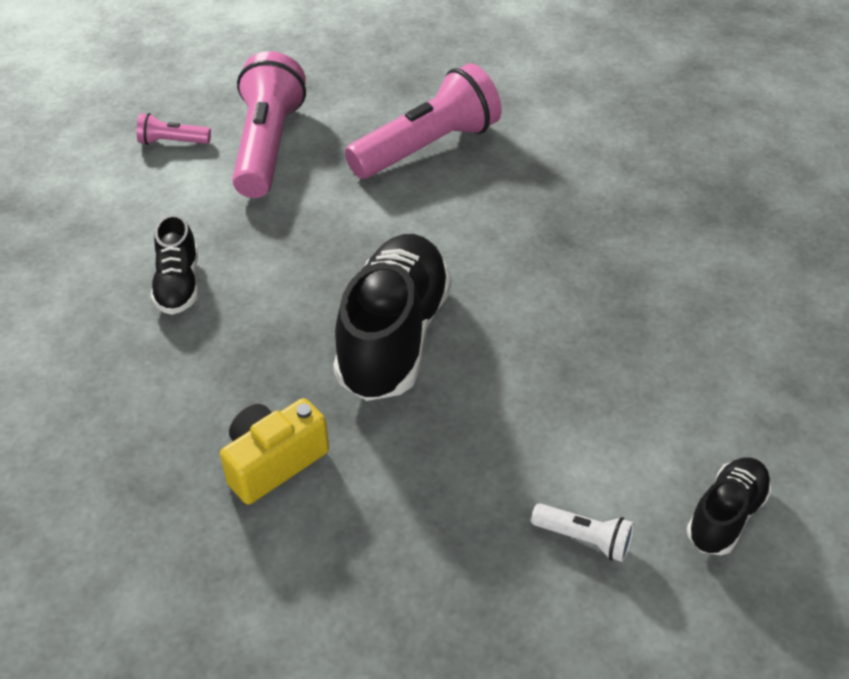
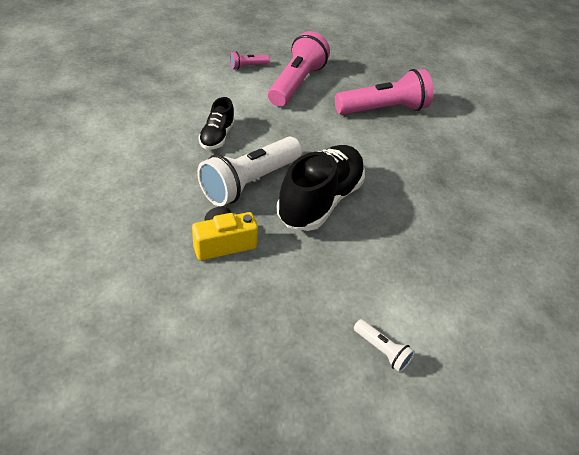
camera: 15 degrees right, 0 degrees up
(172, 142) = (247, 66): pink flashlight -> pink flashlight turned 45 degrees counterclockwise
(268, 345) = (249, 182): none -> white flashlight
(725, 516) = (476, 370): black shoe -> none

